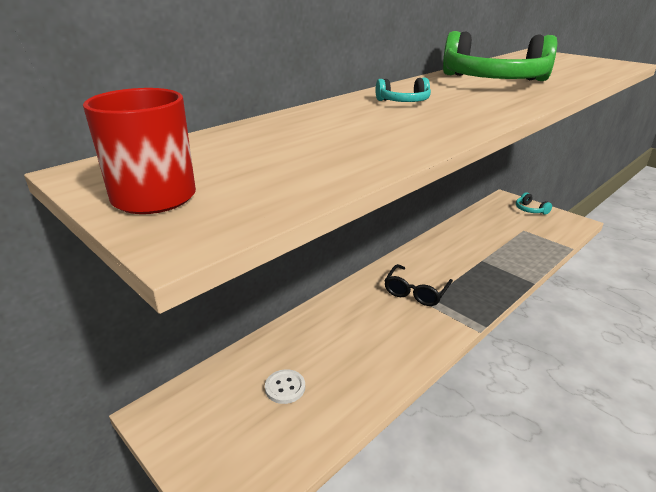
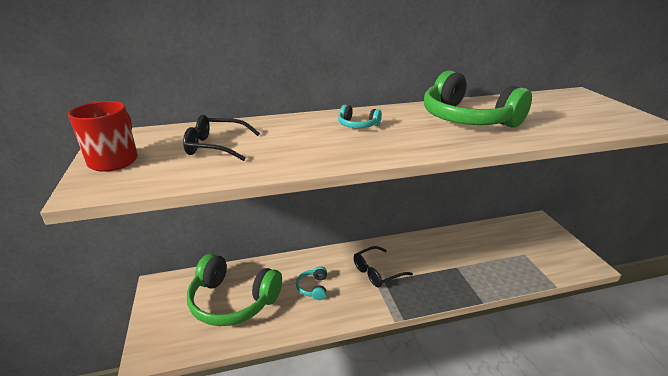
camera: 30 degrees right, 0 degrees up
(279, 150) = (216, 146): none -> black glasses
(285, 387) = (233, 301): white button -> green headphones
(530, 210) = (552, 238): turquoise headphones -> turquoise headphones (313, 288)

